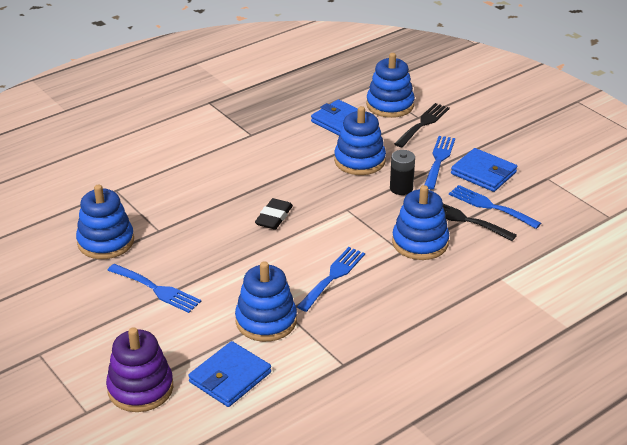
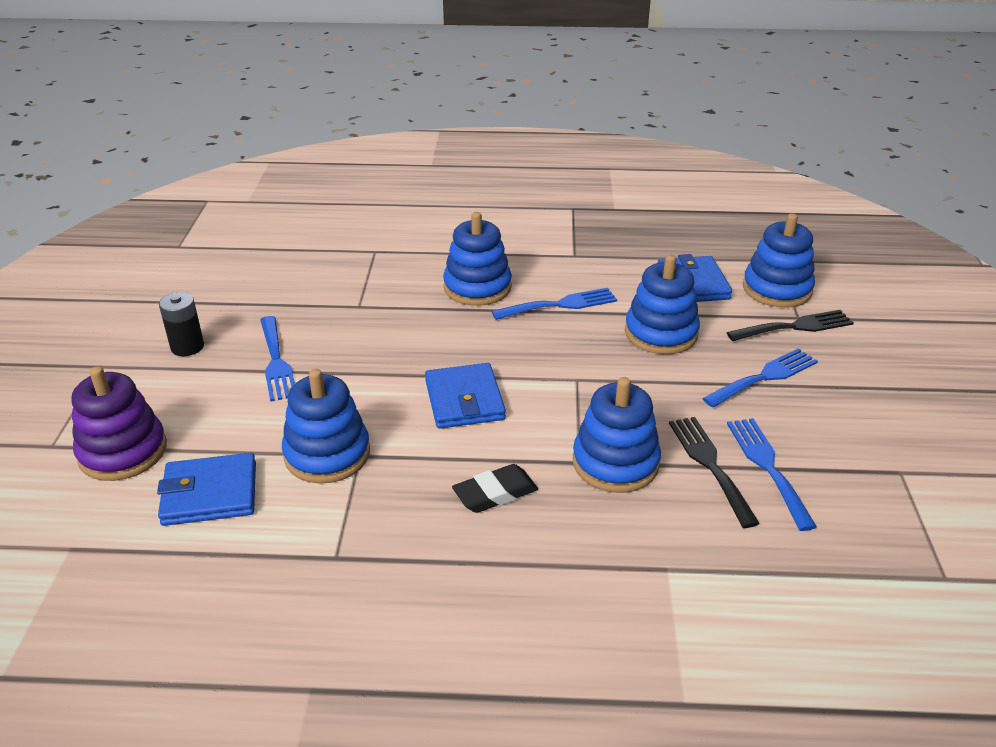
camera: 40 degrees right, 0 degrees up
(106, 242) = (299, 293): blue stacking toy -> blue stacking toy (477, 287)
(274, 217) = (485, 348): black eraser -> black eraser (495, 493)
(333, 276) = (462, 446): blue fork -> blue fork (560, 305)
(401, 188) = (673, 387): black battery -> black battery (187, 347)
(483, 173) = (808, 421): blue wallet -> blue wallet (464, 400)

